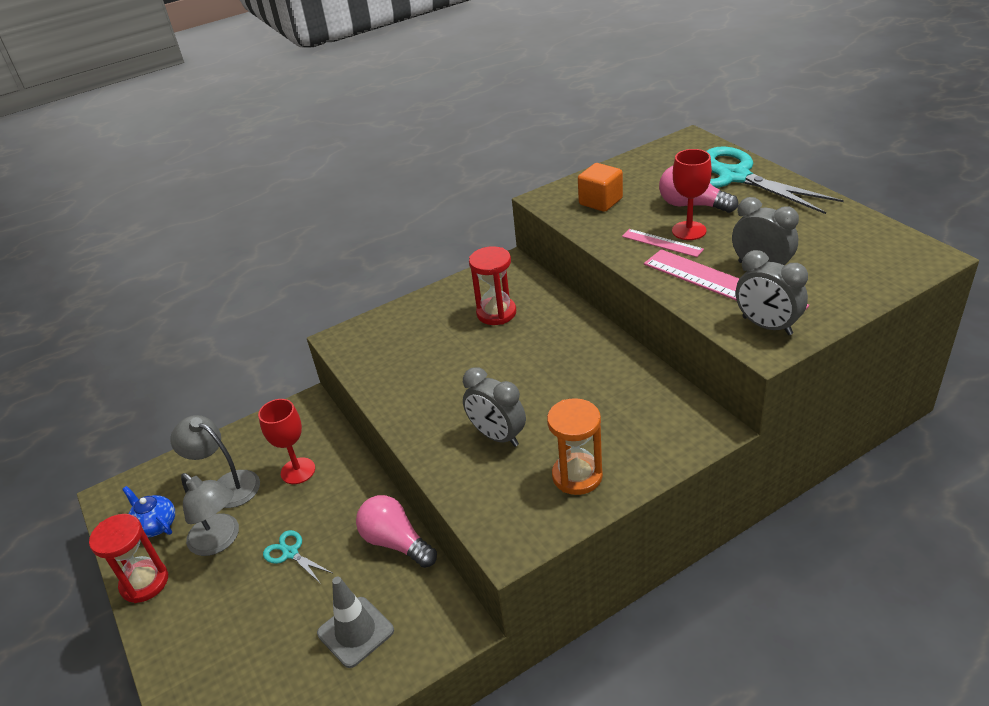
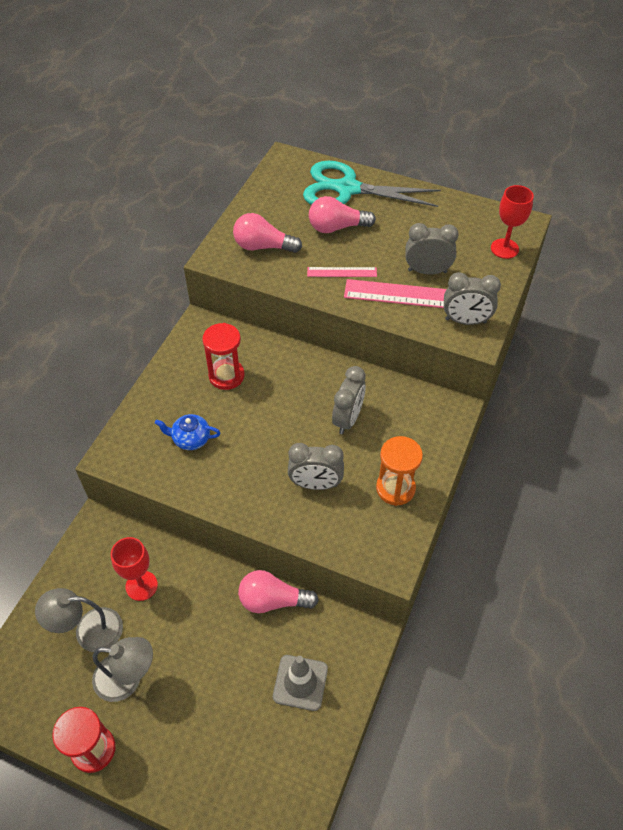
camera: 40 degrees left, 15 degrees up
(156, 525) = (55, 699): blue teapot -> blue teapot (190, 439)
(290, 553) = (197, 655): turquoise scissors -> none
(582, 392) = (348, 419): none -> grey clock
(600, 202) = (263, 246): orange cube -> pink light bulb
(689, 231) = (353, 253): red goblet -> red goblet (504, 248)

